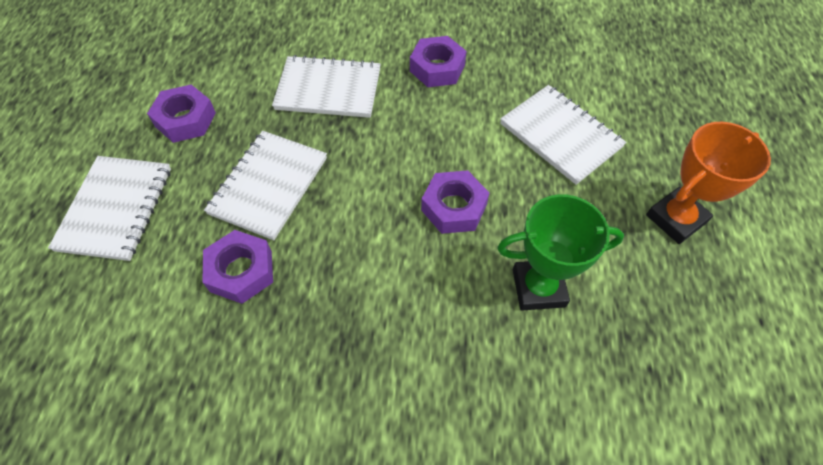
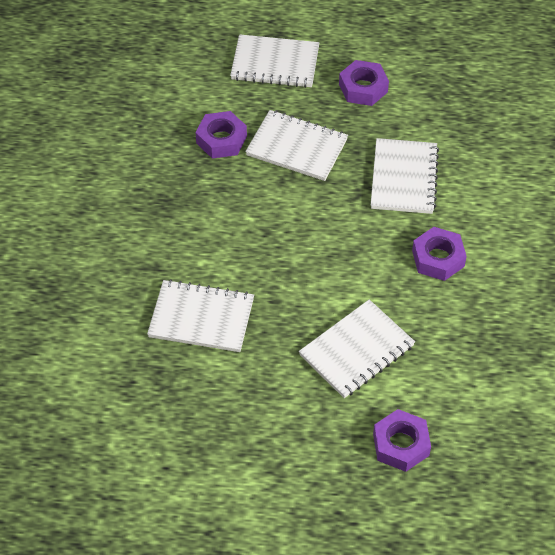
camera: 90 degrees right, 5 degrees down
(454, 207) = (276, 266): purple nut -> purple nut (401, 444)
(538, 287) = (201, 318): green trophy -> white notebook
(676, 219) = (264, 427): orange trophy -> none

